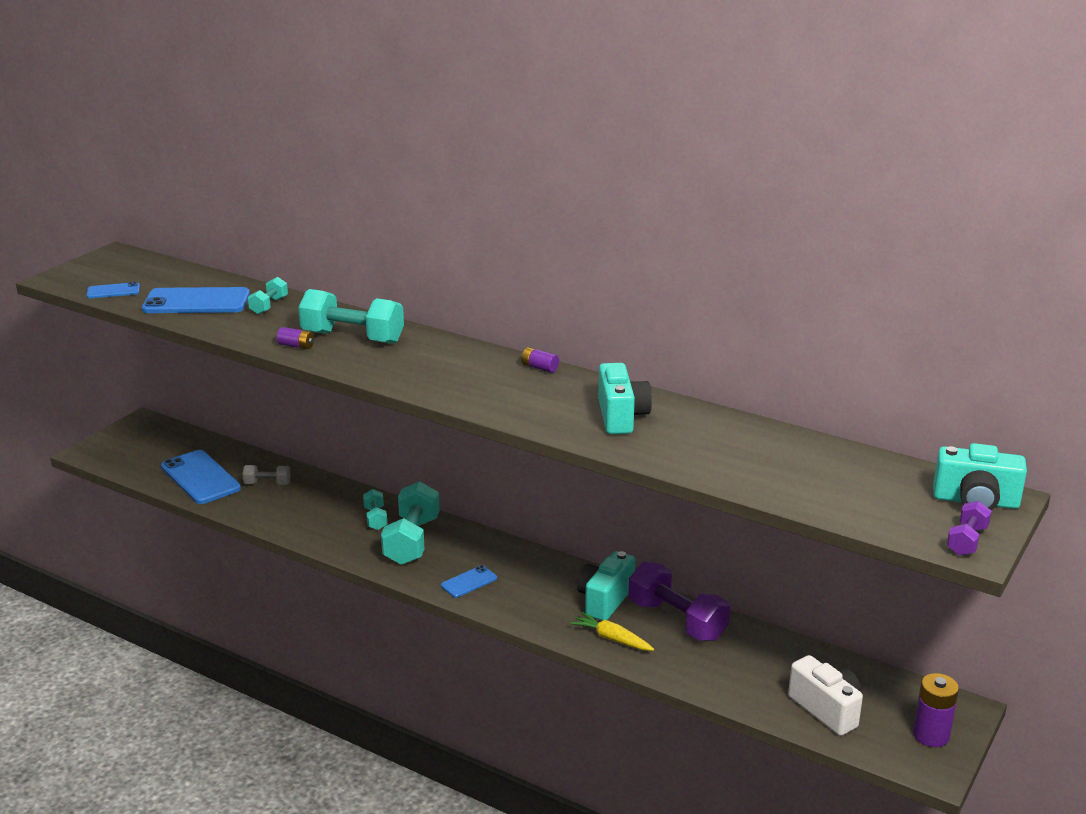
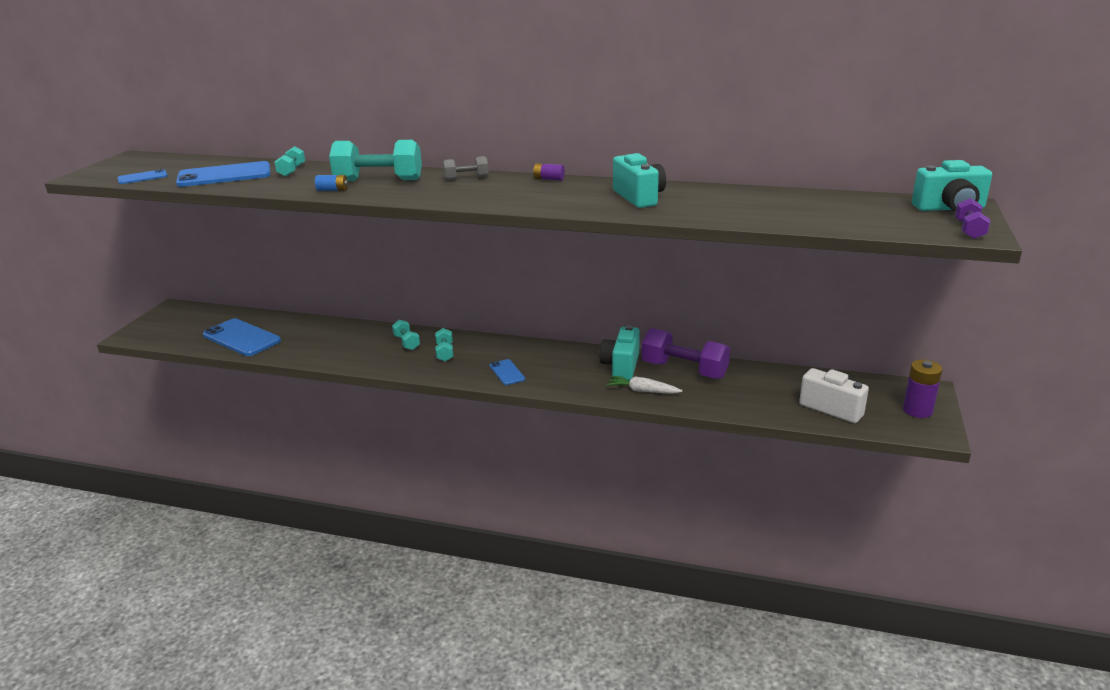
camera: 15 degrees left, 0 degrees up
(267, 484) = (303, 333): grey dumbbell -> grey dumbbell (466, 178)
(296, 346) = (332, 190): purple battery -> blue battery
(412, 541) = (445, 352): turquoise dumbbell -> turquoise dumbbell, size x0.51
(469, 582) = (507, 372): blue phone -> blue phone turned 60 degrees counterclockwise
(612, 639) = (642, 391): yellow carrot -> white carrot

